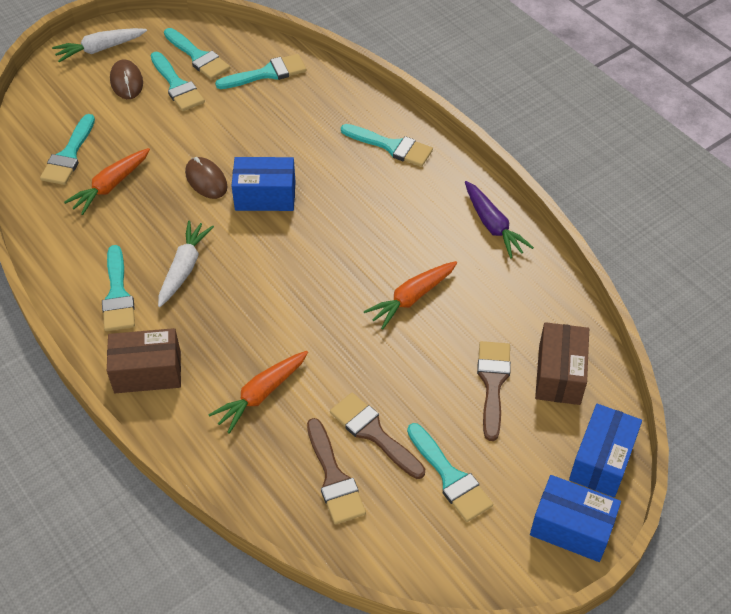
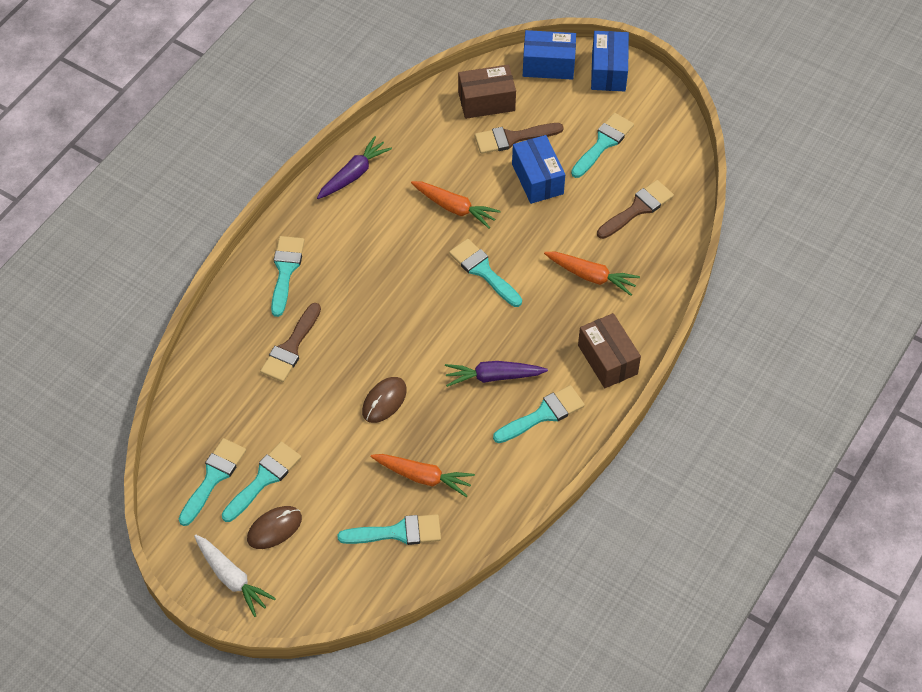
camera: 110 degrees left, 5 degrees up
(184, 268) = (493, 377): white carrot -> purple carrot
(265, 196) = (385, 347): blue box -> blue box (537, 179)
(267, 73) = (218, 405): turquoise brush -> turquoise brush (483, 271)
(373, 433) = (590, 196): brown brush -> brown brush (291, 347)

